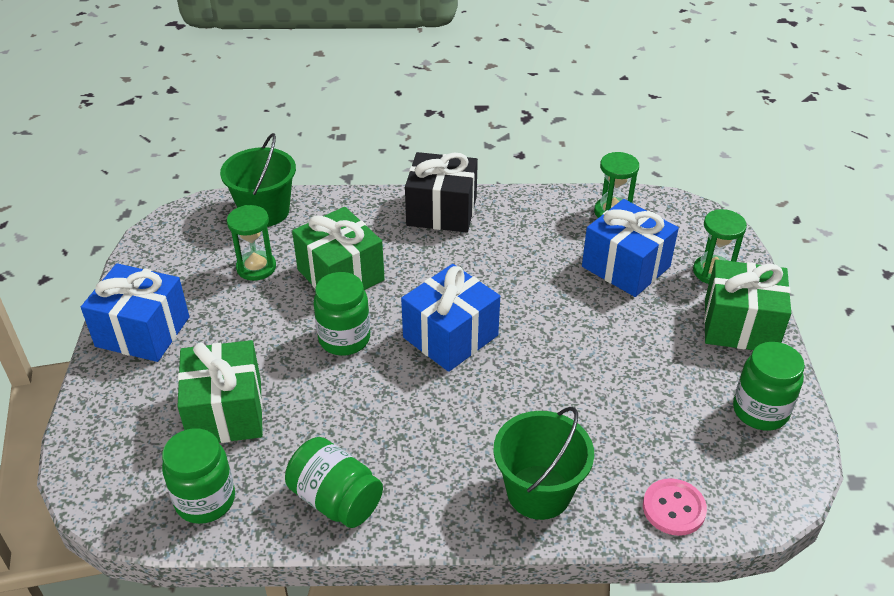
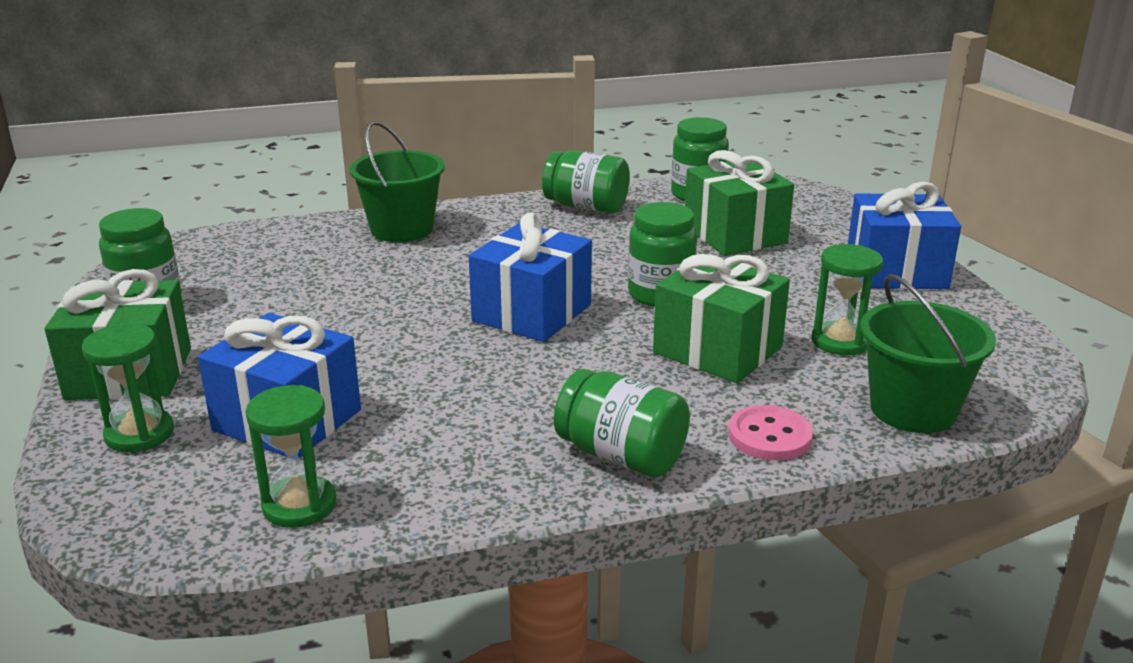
camera: 165 degrees right, 15 degrees down
(441, 211) = (621, 456): black gift -> green jar
(673, 508) = (271, 235): pink button -> pink button (769, 436)

